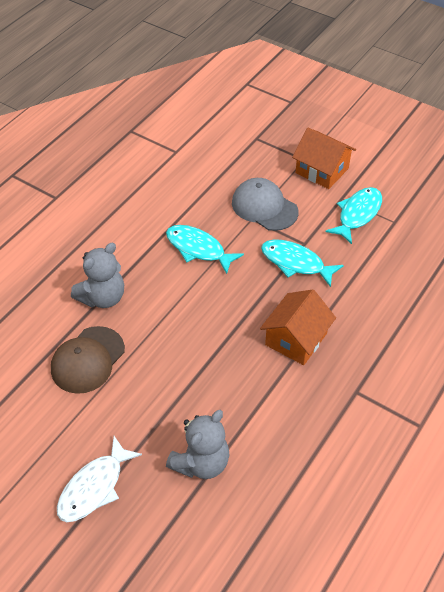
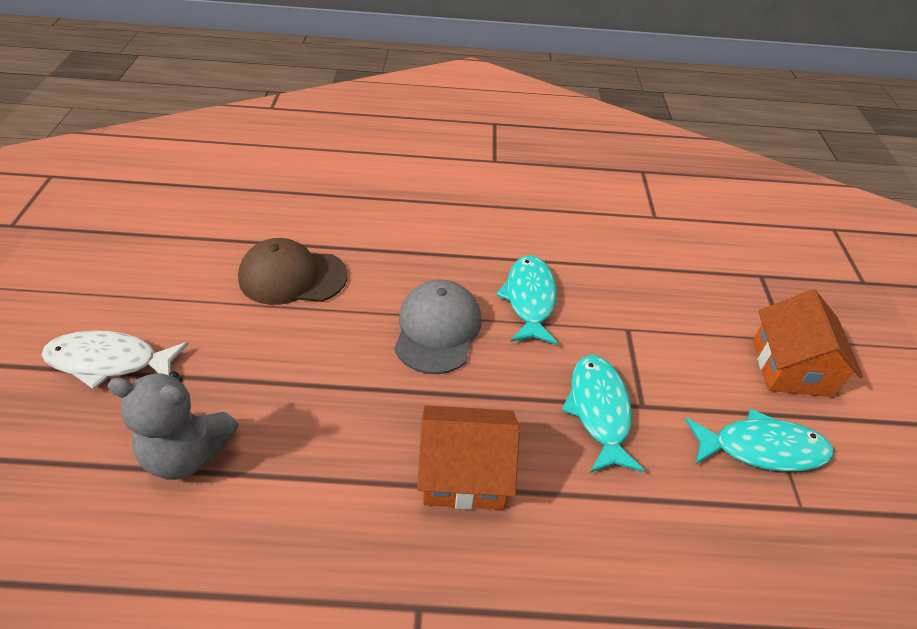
camera: 55 degrees right, 5 degrees down
(102, 297) = (389, 251): grey teddy bear -> none
(264, 207) = (659, 333): grey cap -> grey cap (437, 329)

